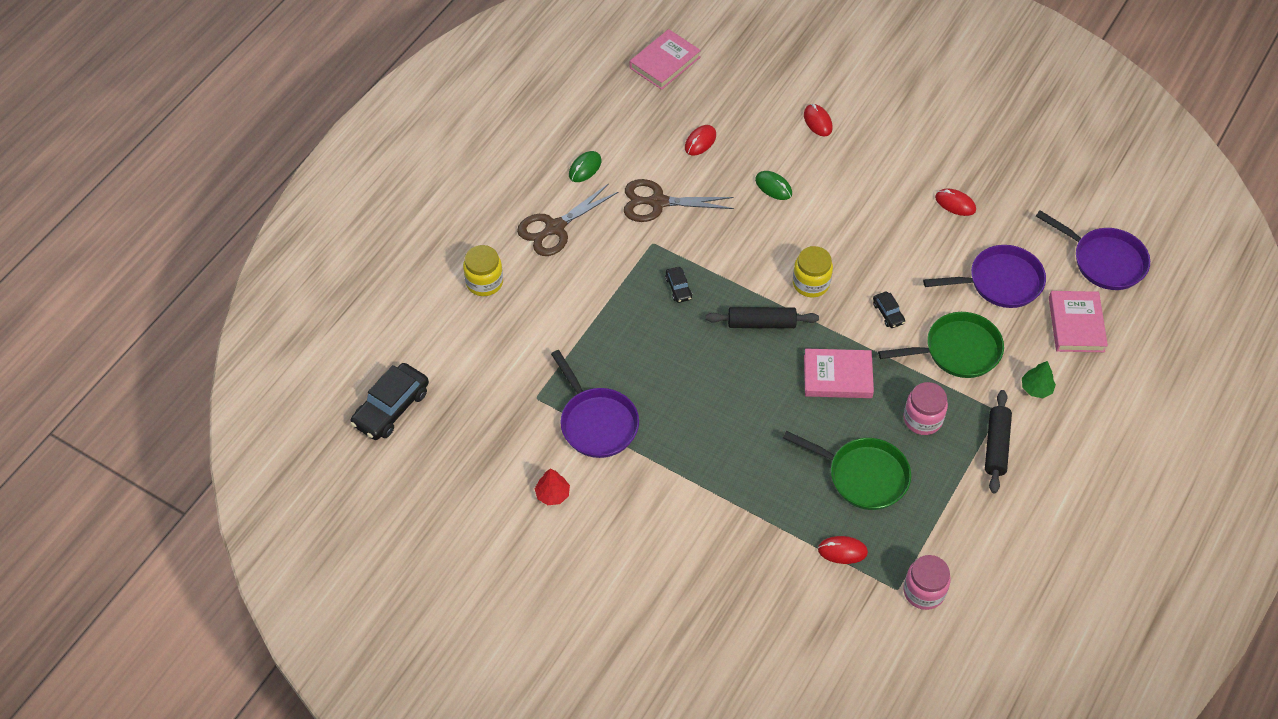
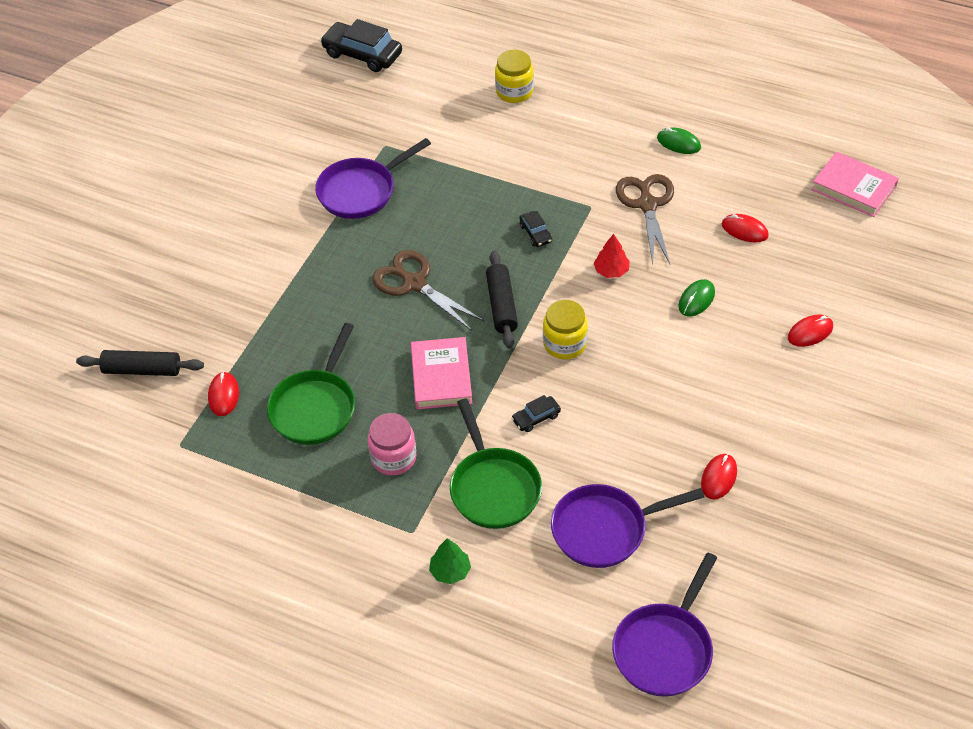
camera: 85 degrees right, 5 degrees down
(552, 494) = (279, 171): red tree -> red tree (611, 271)
(555, 228) = (593, 131): brown scissors -> brown scissors (414, 283)
(678, 288) = (535, 233): black car -> black car turned 90 degrees counterclockwise
(924, 591) = (177, 468): pink jar -> none
(996, 446) = (364, 531): black rolling pin -> black rolling pin (142, 370)
(1000, 282) = (605, 529): purple pan -> purple pan turned 90 degrees clockwise
(1076, 324) = (554, 614): pink book -> none

